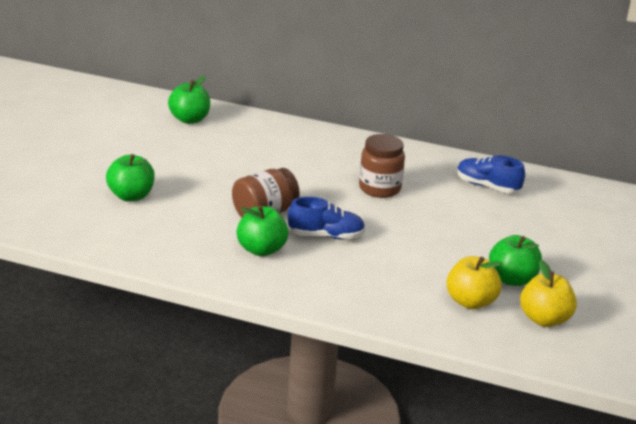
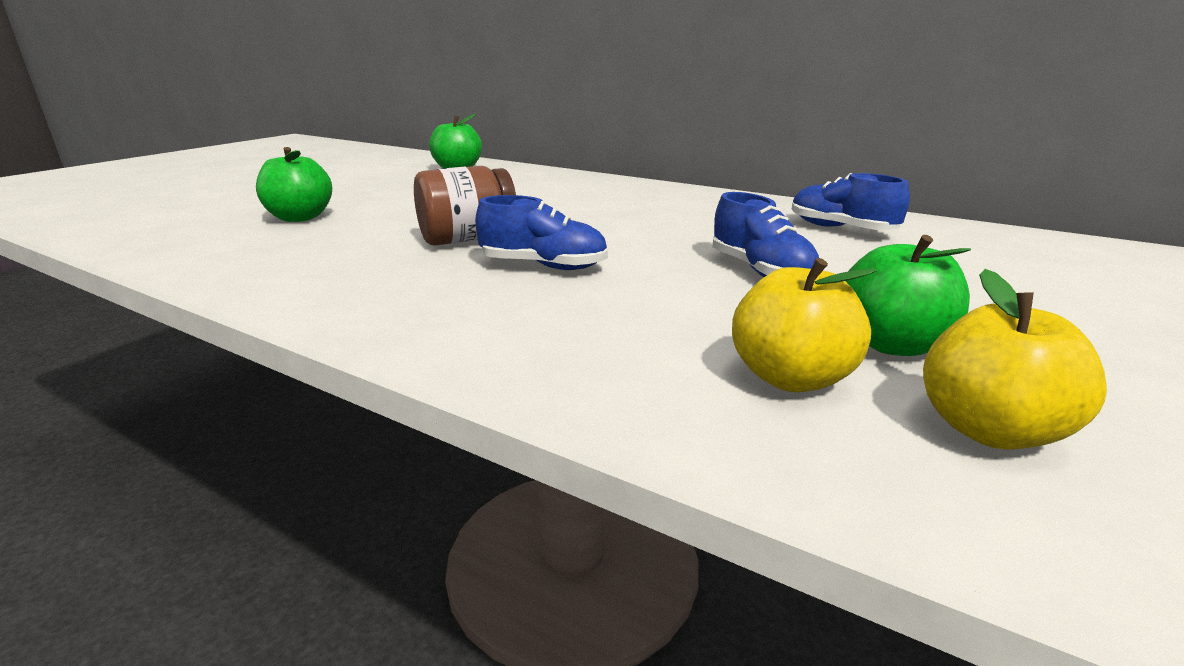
camera: 15 degrees right, 5 degrees down
(261, 250) = (419, 276): green apple -> none
(379, 188) = (665, 224): brown jar -> none
(446, 231) = (761, 271): none -> blue shoe

